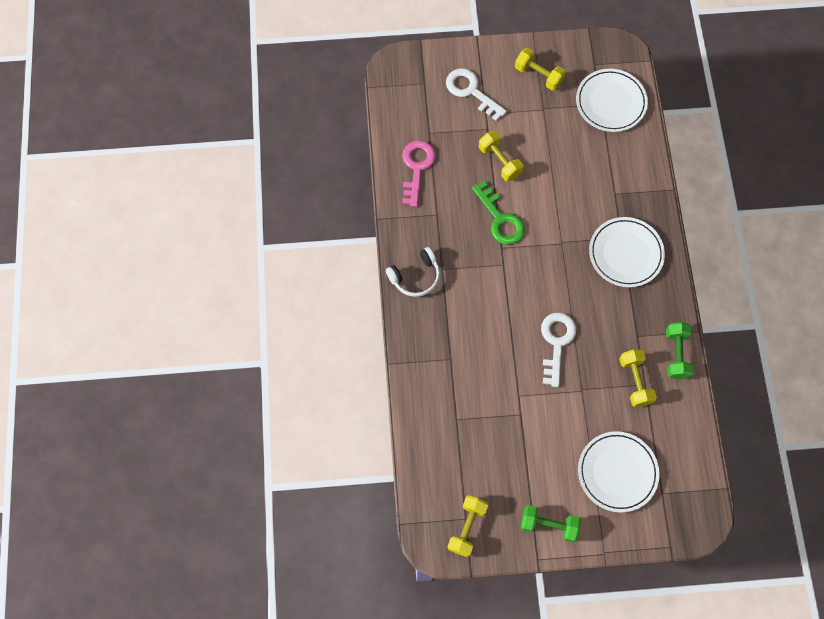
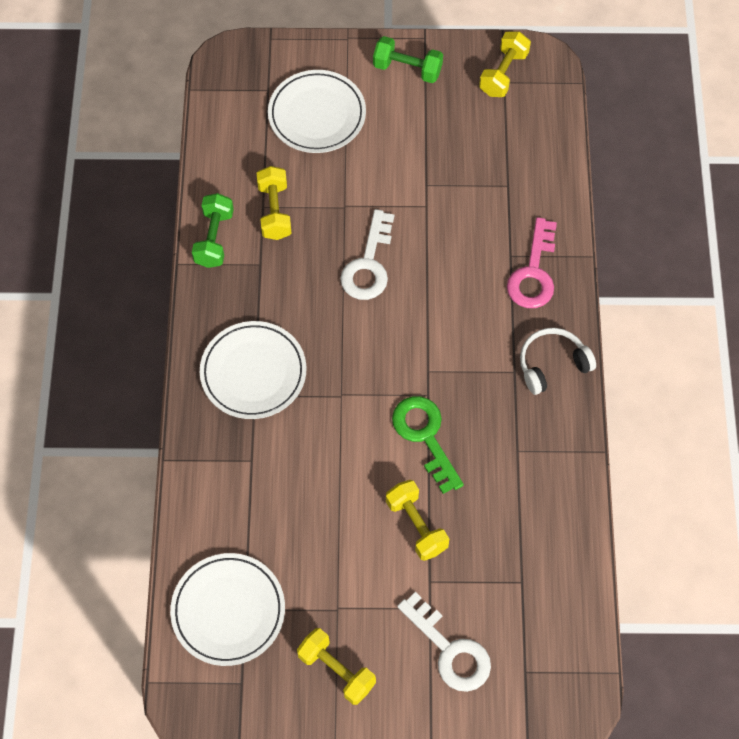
camera: 175 degrees left, 5 degrees down
(416, 168) = (544, 526): pink key -> pink key (533, 273)

